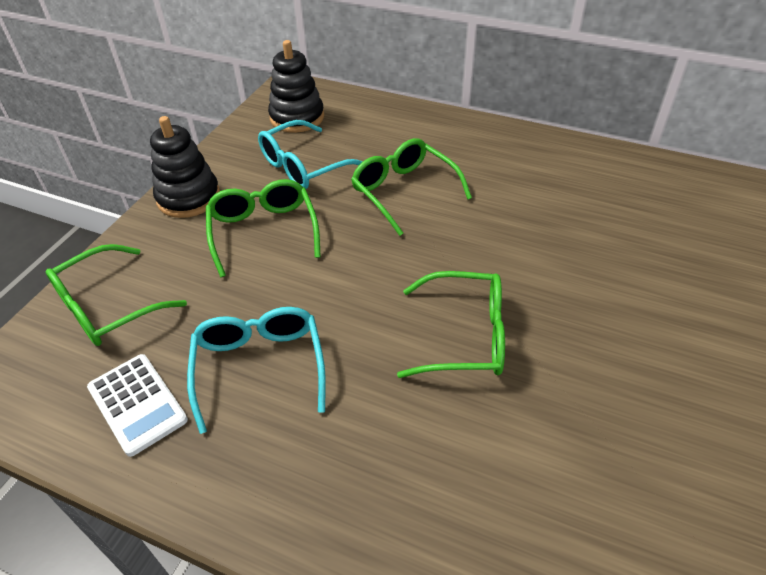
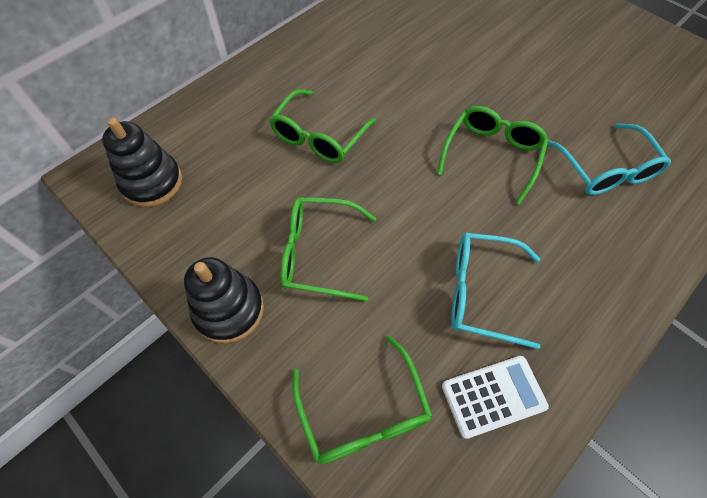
camera: 70 degrees left, 15 degrees up
(303, 166) = (239, 198): turquoise glasses -> turquoise glasses (606, 170)
(403, 191) = (318, 137): green glasses -> green glasses turned 45 degrees counterclockwise

